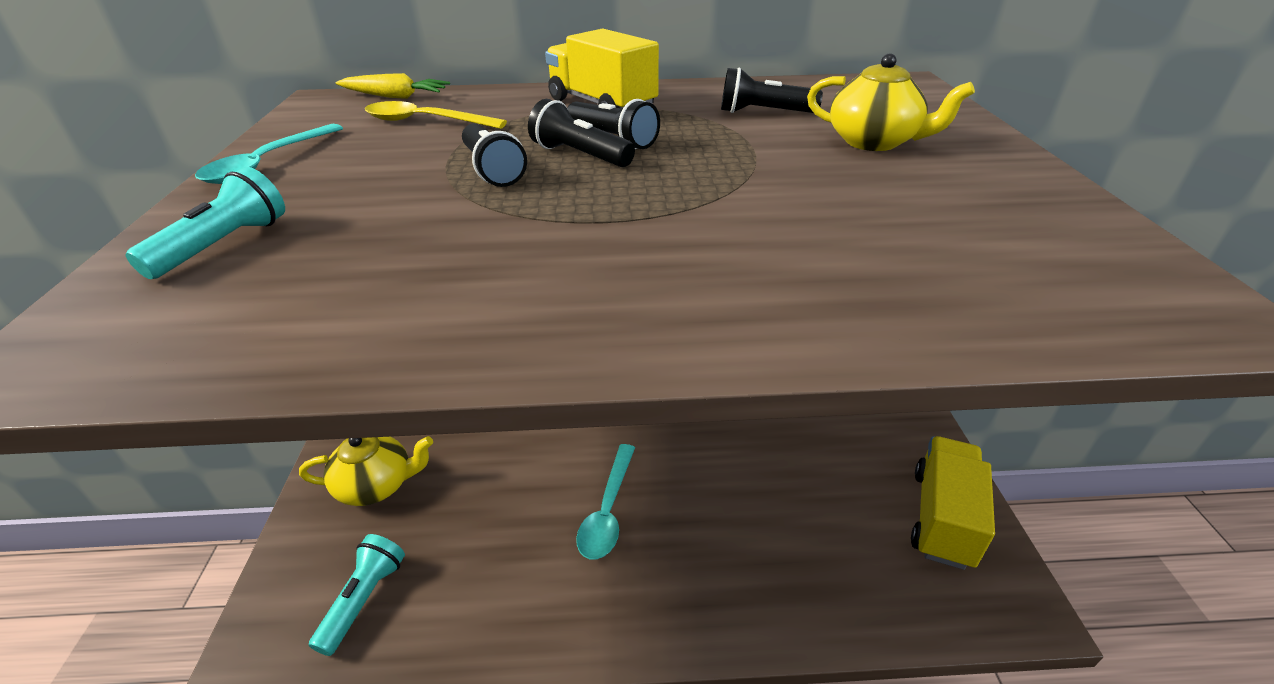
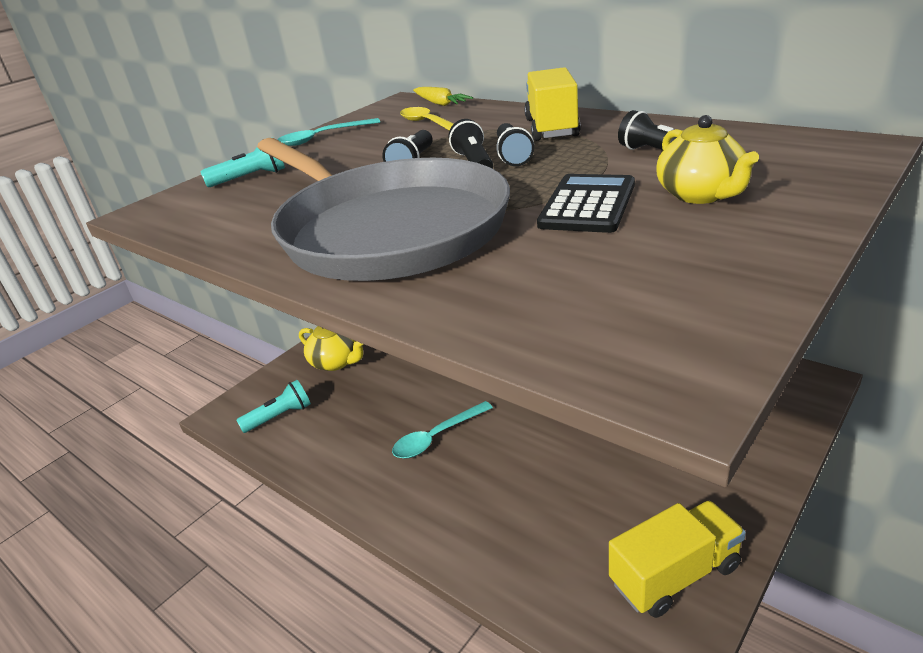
camera: 45 degrees right, 5 degrees down
(616, 257) = (387, 229): none -> grey pan
(795, 172) = (587, 205): none -> black calculator

